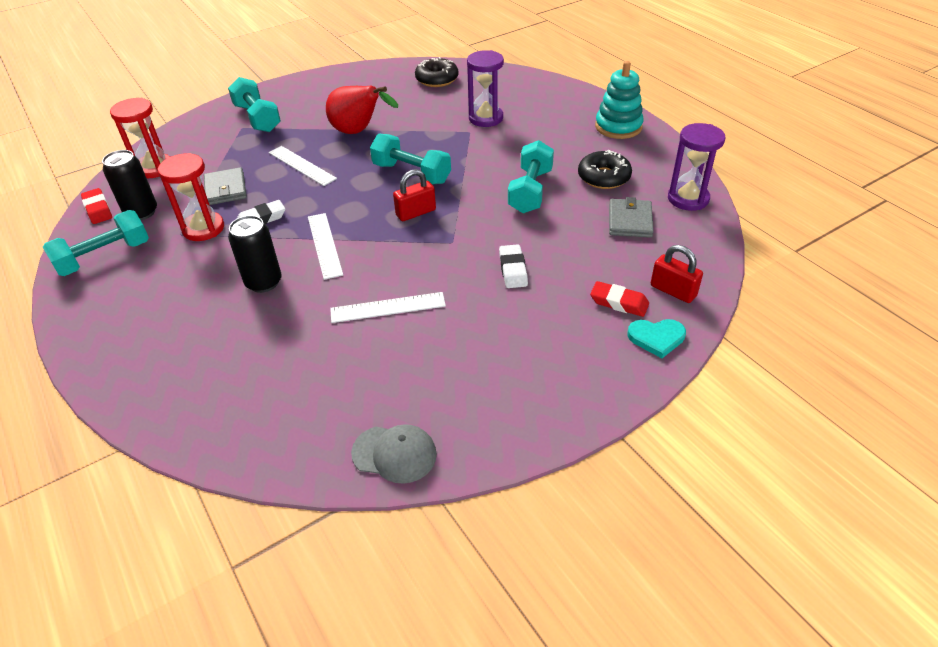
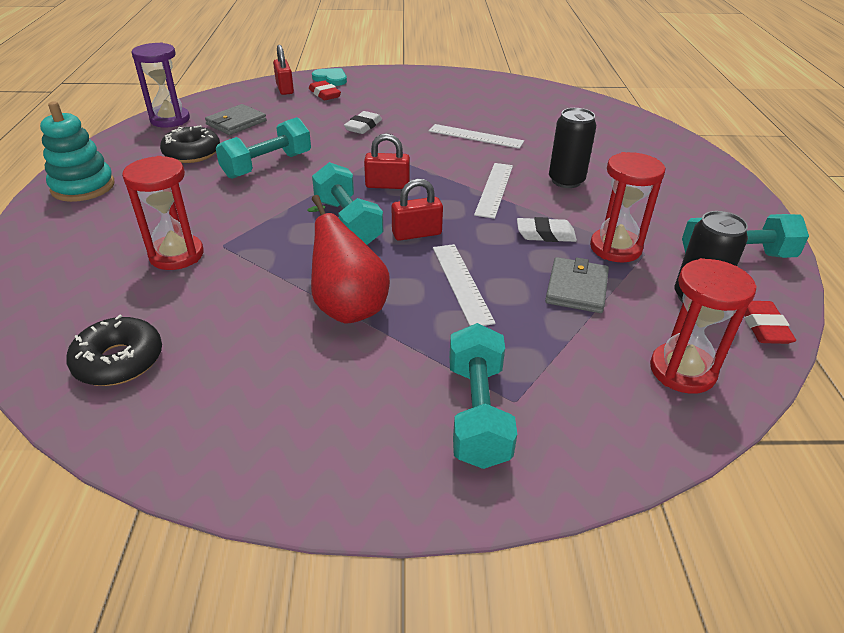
camera: 150 degrees left, 5 degrees down
(356, 184) = (416, 234): none -> red padlock
(394, 454) = (524, 87): grey cap -> none
(486, 118) = (176, 255): purple hourglass -> red hourglass

